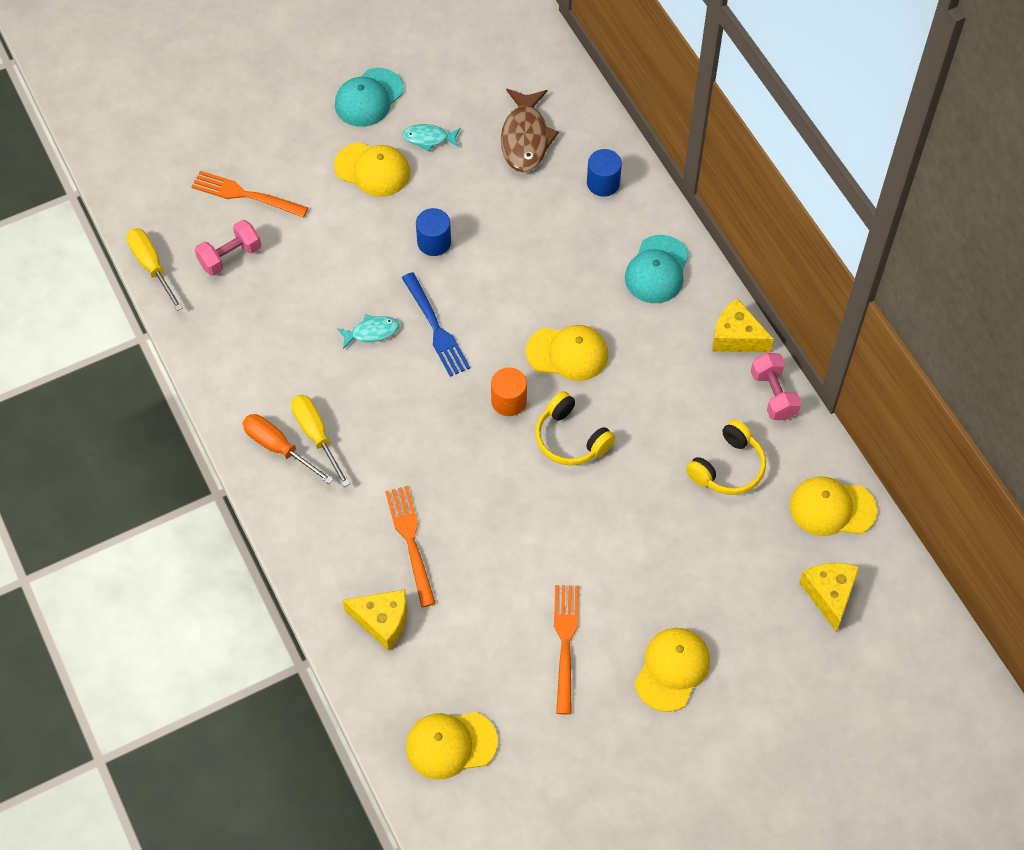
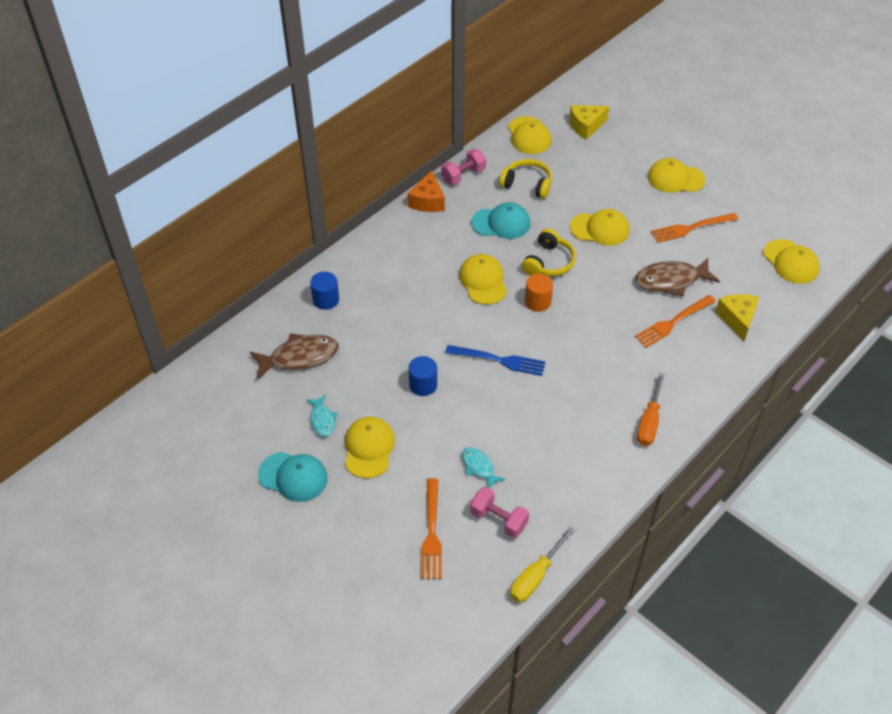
camera: 110 degrees left, 10 degrees down
(316, 435) = (626, 402): yellow screwdriver -> none
(372, 332) = (522, 398): turquoise fish -> turquoise fish (479, 467)
(436, 328) = (499, 360): blue fork -> blue fork turned 60 degrees clockwise
(480, 571) = (671, 280): none -> brown fish
(607, 524) = (600, 229): none -> yellow cap
(657, 270) = (391, 252): turquoise cap -> turquoise cap (501, 223)
(736, 337) = (428, 201): yellow cheese -> orange cheese

